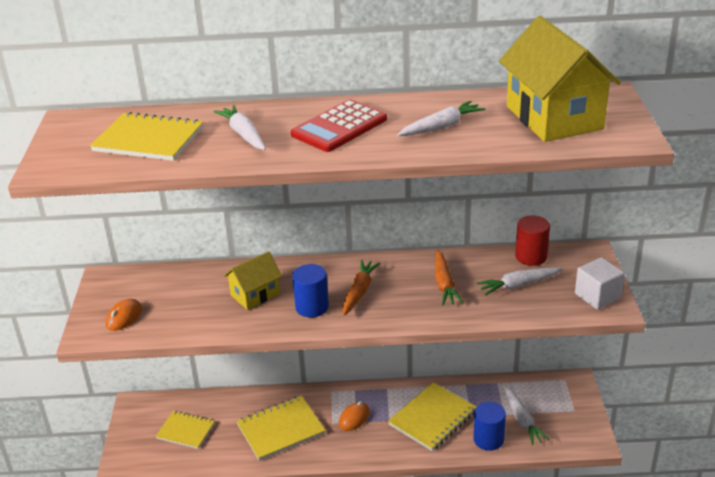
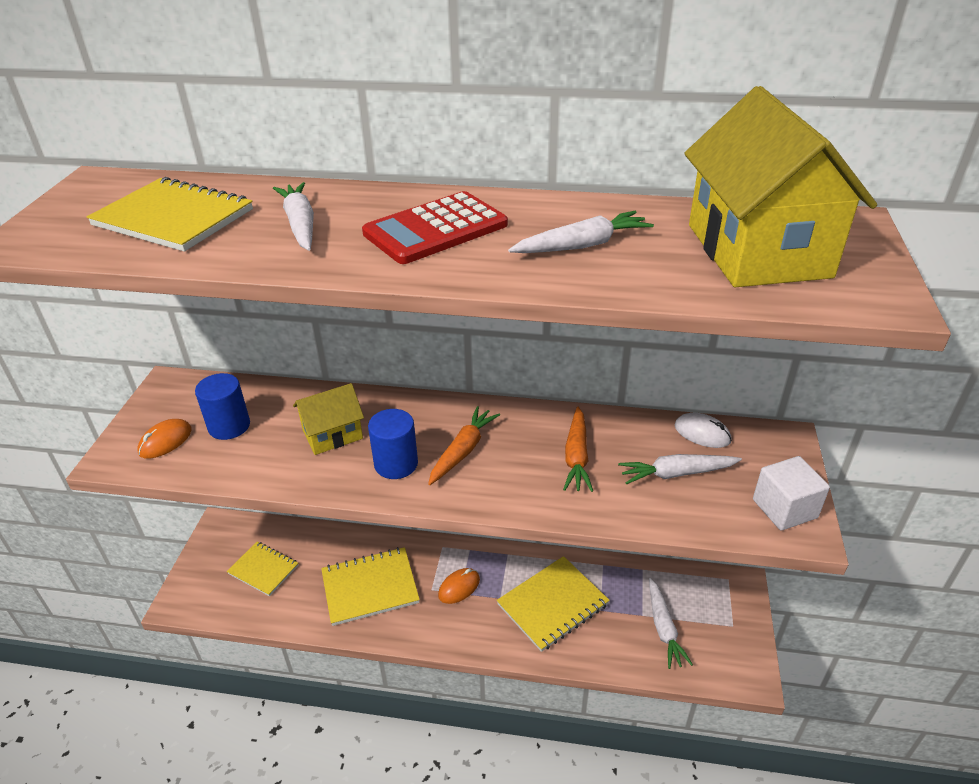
camera: 10 degrees right, 5 degrees up
(488, 439) = (615, 648): blue cylinder -> blue cylinder (229, 426)
(531, 257) = (702, 433): red cylinder -> white mouse

